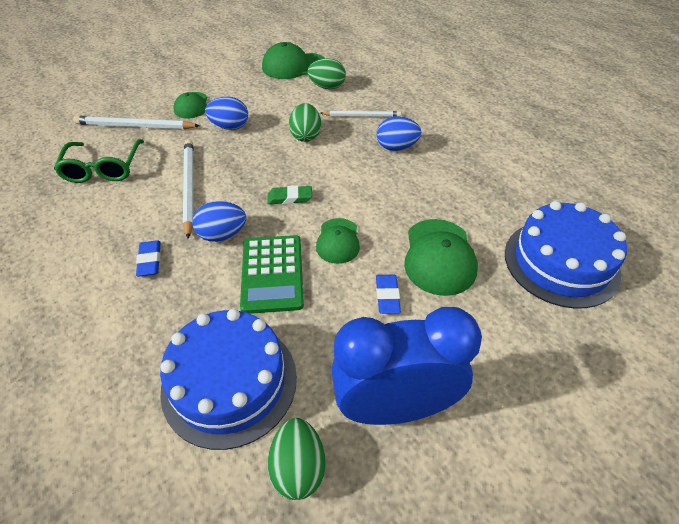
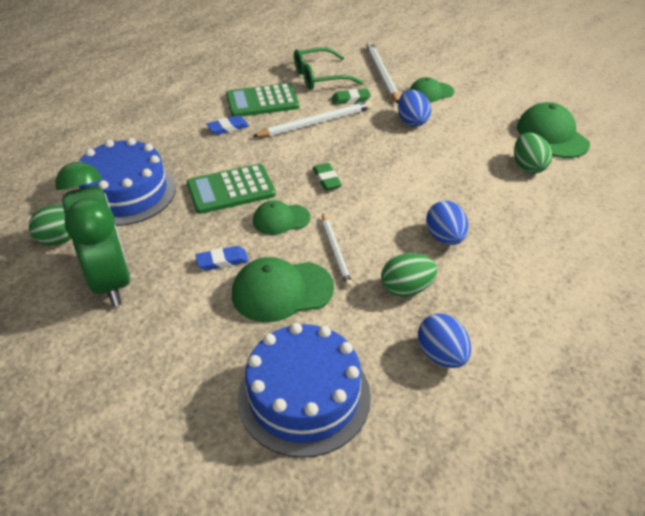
camera: 75 degrees right, 5 degrees down
(115, 222) = (262, 101): none -> green calculator
(164, 155) = (350, 99): none -> green eraser
(222, 234) = (266, 154): blue egg -> blue egg (441, 355)
(306, 136) = (426, 170): green egg -> green egg (406, 289)
(361, 115) = (489, 202): white pencil -> white pencil (335, 251)
(394, 407) = (110, 280): blue clock -> green clock

